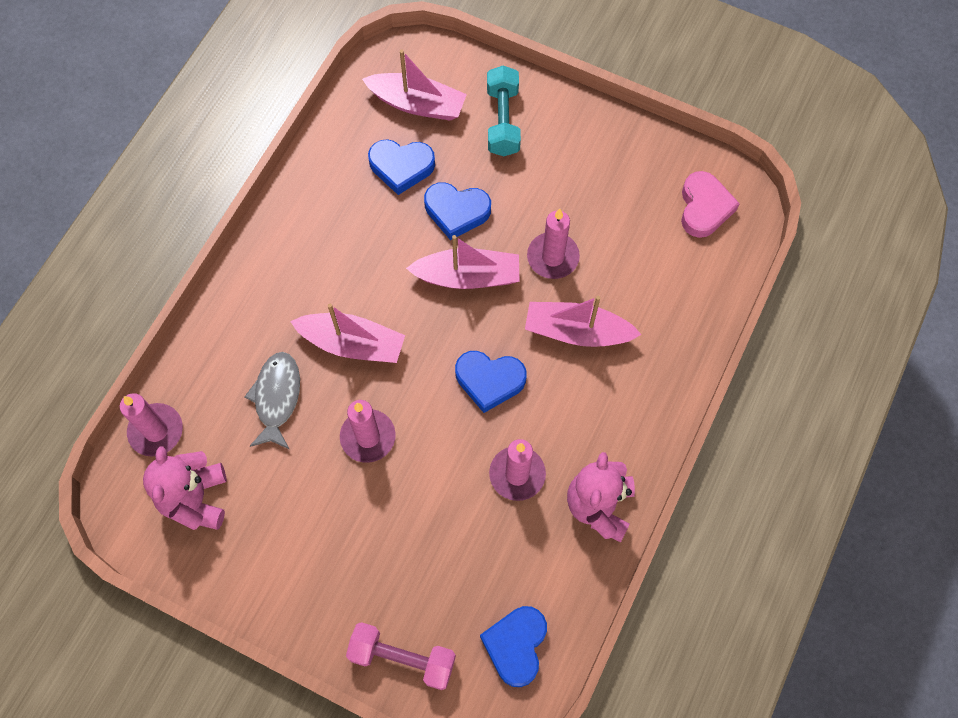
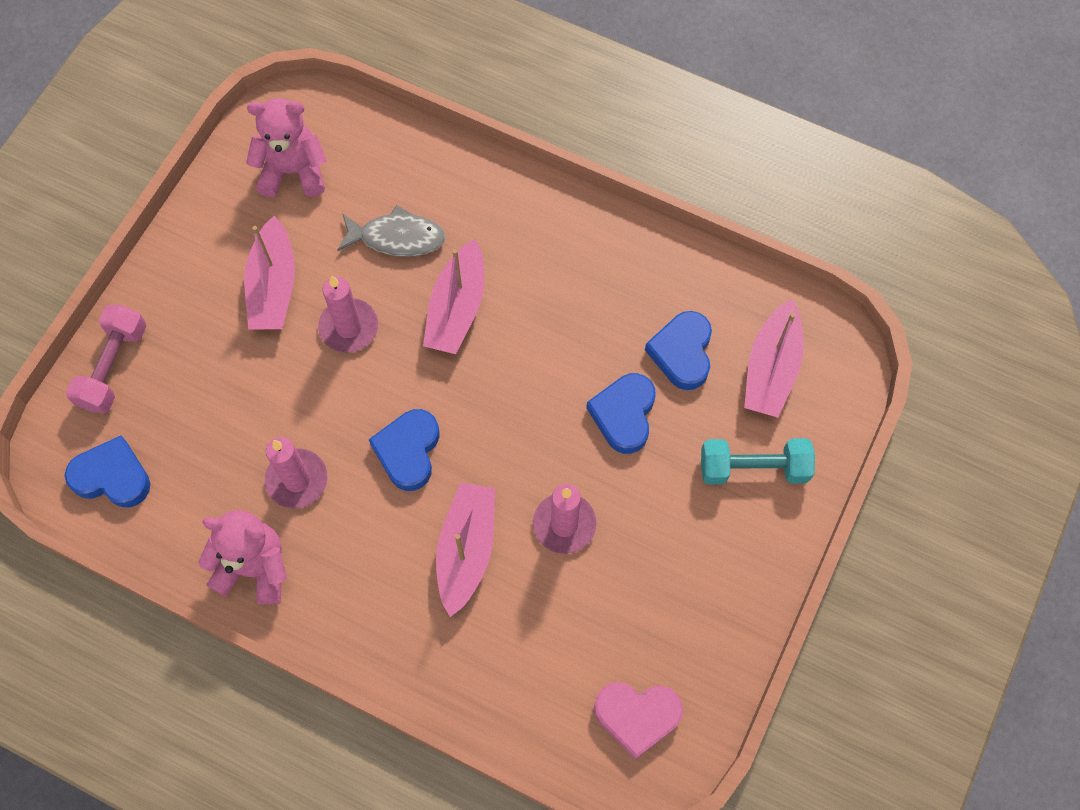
camera: 90 degrees right, 0 degrees up
(156, 431) = (366, 131): pink candle -> none
(467, 276) = (538, 427): pink boat -> pink boat (273, 286)

